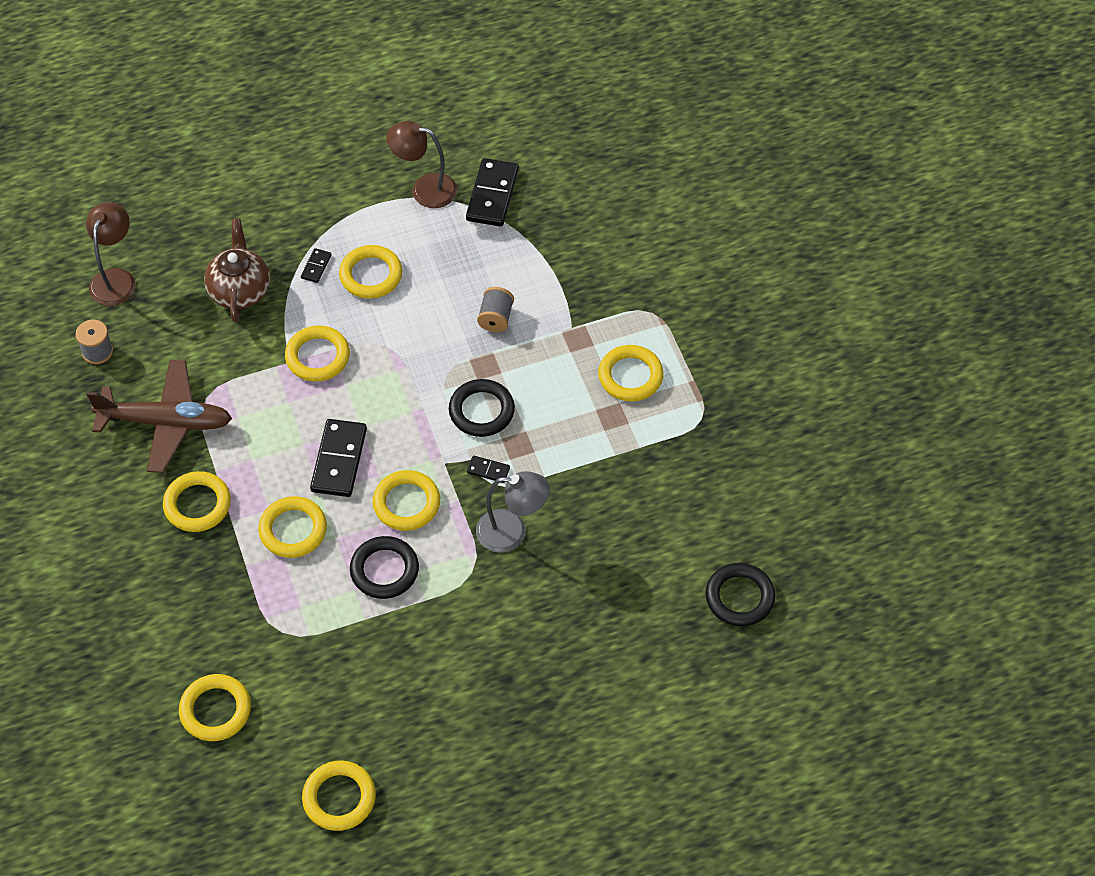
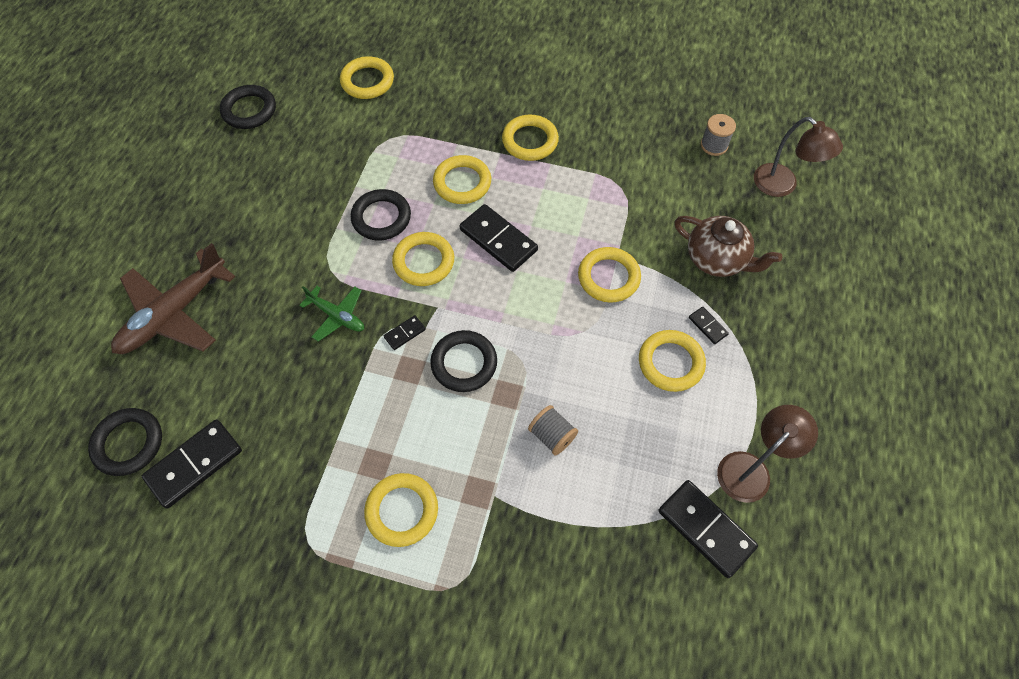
camera: 125 degrees right, 5 degrees up
(166, 422) = (616, 155): brown plane -> brown plane (174, 314)
(339, 798) = (249, 110): yellow ring -> black ring
(512, 532) = (337, 316): grey lamp -> green plane
(714, 536) = (194, 464): none -> black domino

